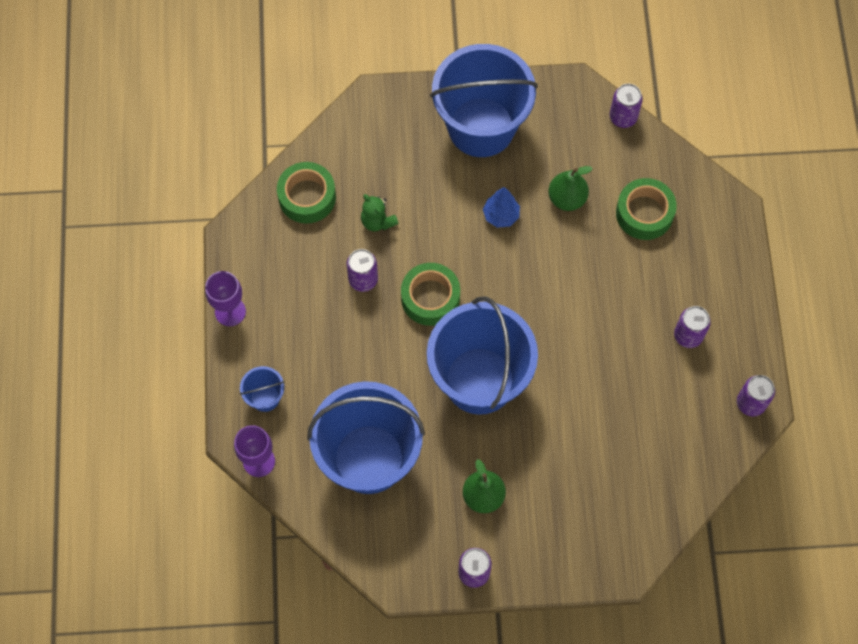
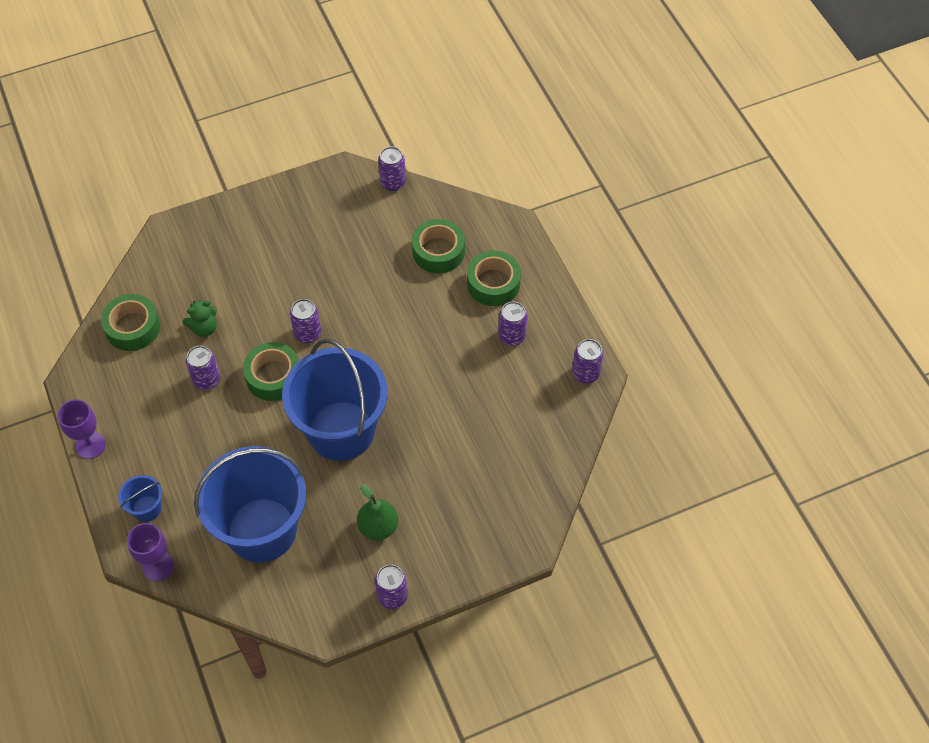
camera: 20 degrees left, 10 degrees down
(378, 221) = (204, 328): green teddy bear -> green teddy bear turned 60 degrees counterclockwise
(479, 262) = (308, 334): none -> purple can
(481, 127) = (272, 226): blue bucket -> none
(501, 215) = (314, 290): blue tree -> none
(567, 198) = (367, 260): green pear -> none
(689, 269) = (493, 283): none -> green tape

